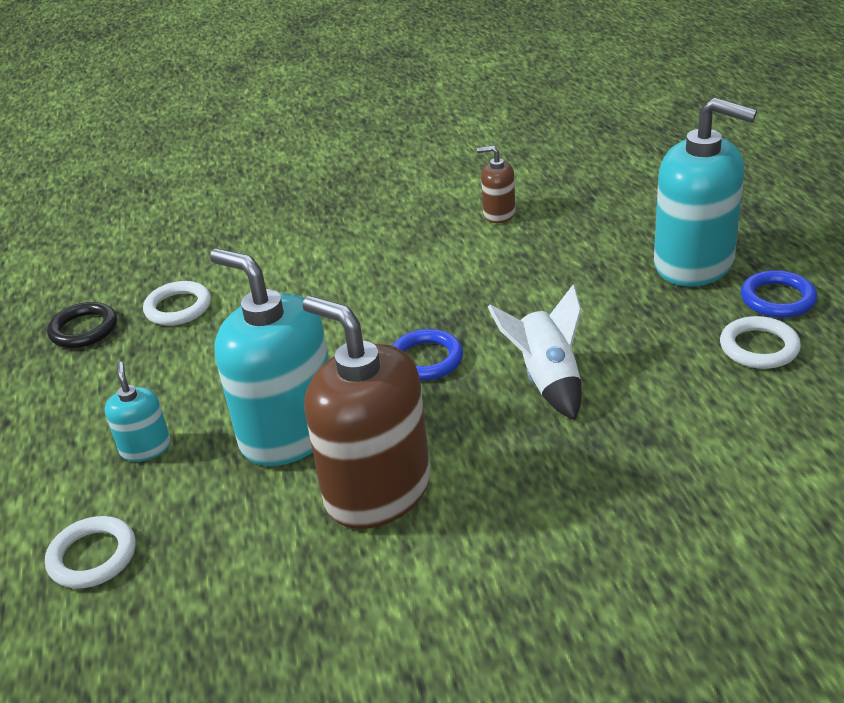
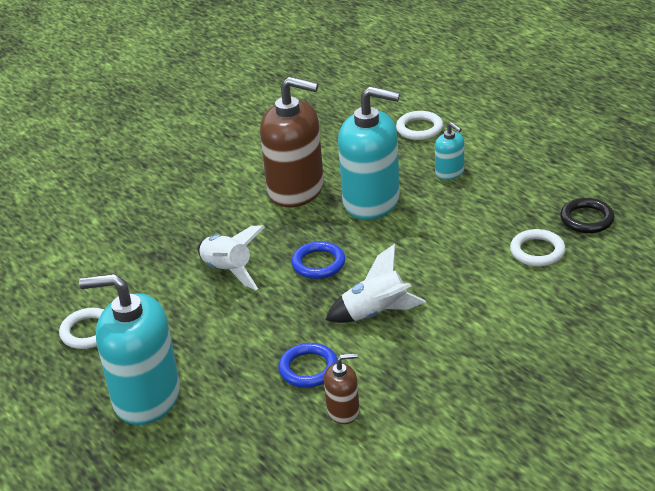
camera: 155 degrees right, 0 degrees up
(404, 286) = (376, 313): none -> white rocket
(777, 299) = (75, 378): blue ring -> blue ring (308, 369)

